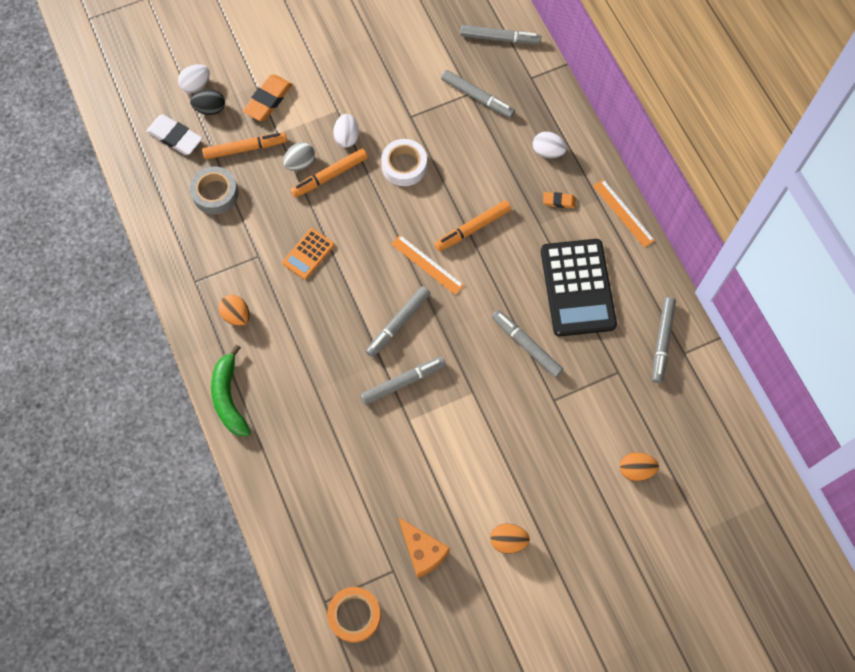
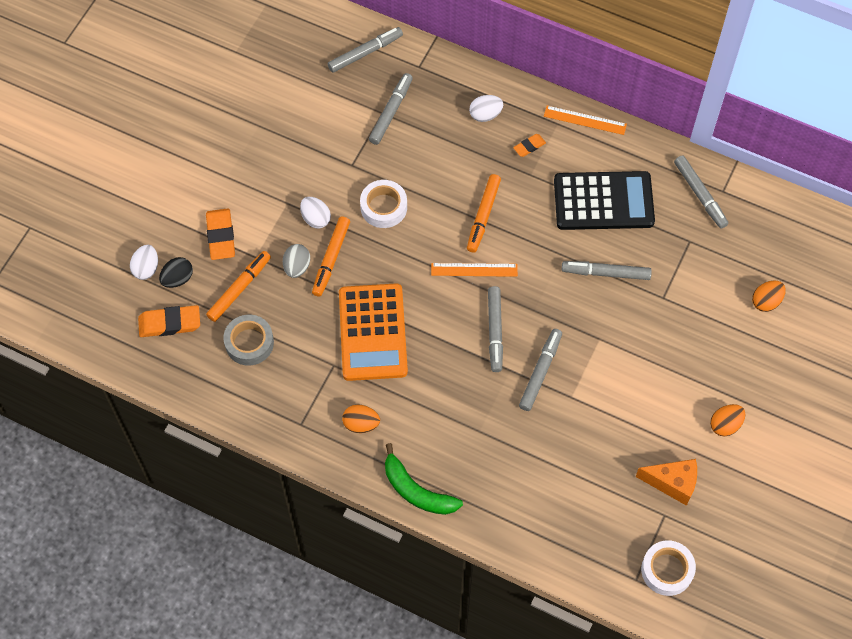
camera: 40 degrees left, 5 degrees down
(175, 137) = (170, 323): white eraser -> orange eraser
(308, 254) = (373, 332): orange calculator -> orange calculator, size x2.01
(354, 615) = (667, 570): orange tape -> white tape
(477, 97) = (391, 112): grey marker -> grey marker turned 60 degrees counterclockwise
(578, 288) = (603, 201): black calculator -> black calculator turned 45 degrees counterclockwise

